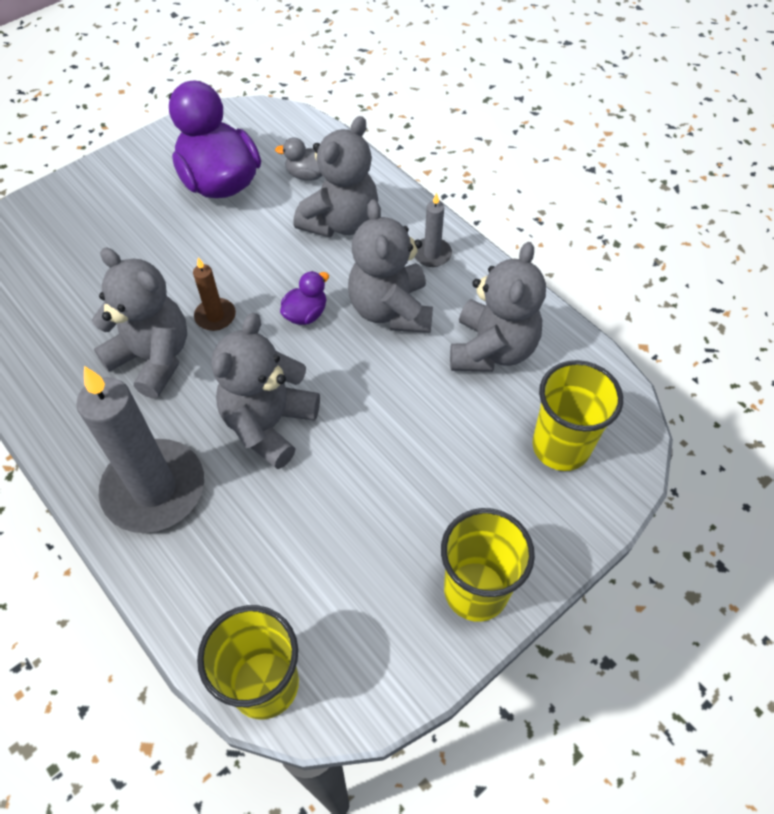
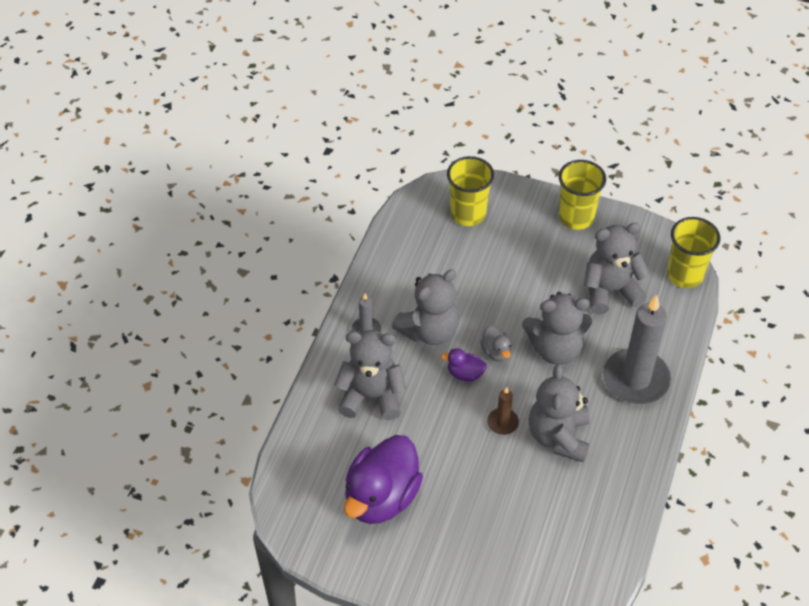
camera: 120 degrees left, 5 degrees down
(307, 175) = (337, 443): grey duck -> grey duck (496, 352)
(492, 350) = (424, 268): grey teddy bear -> grey teddy bear (610, 291)

